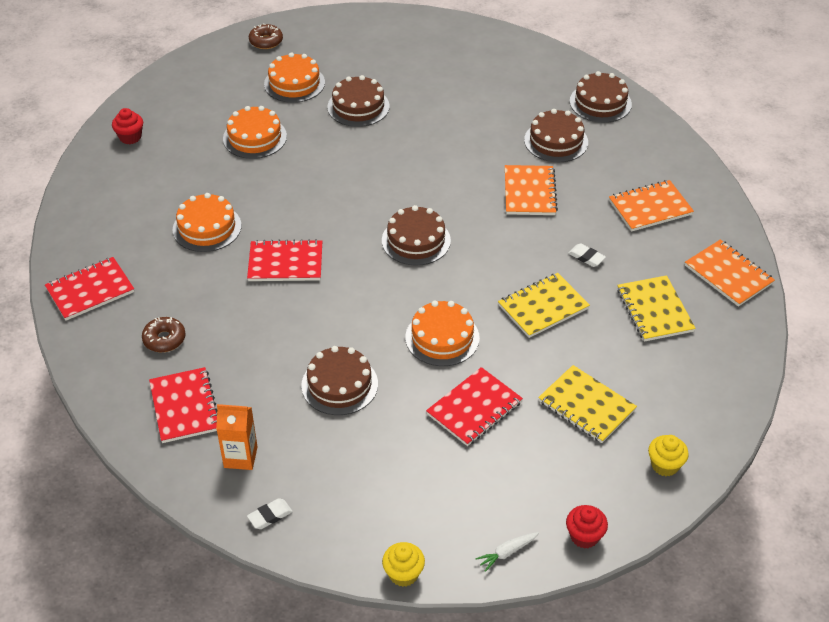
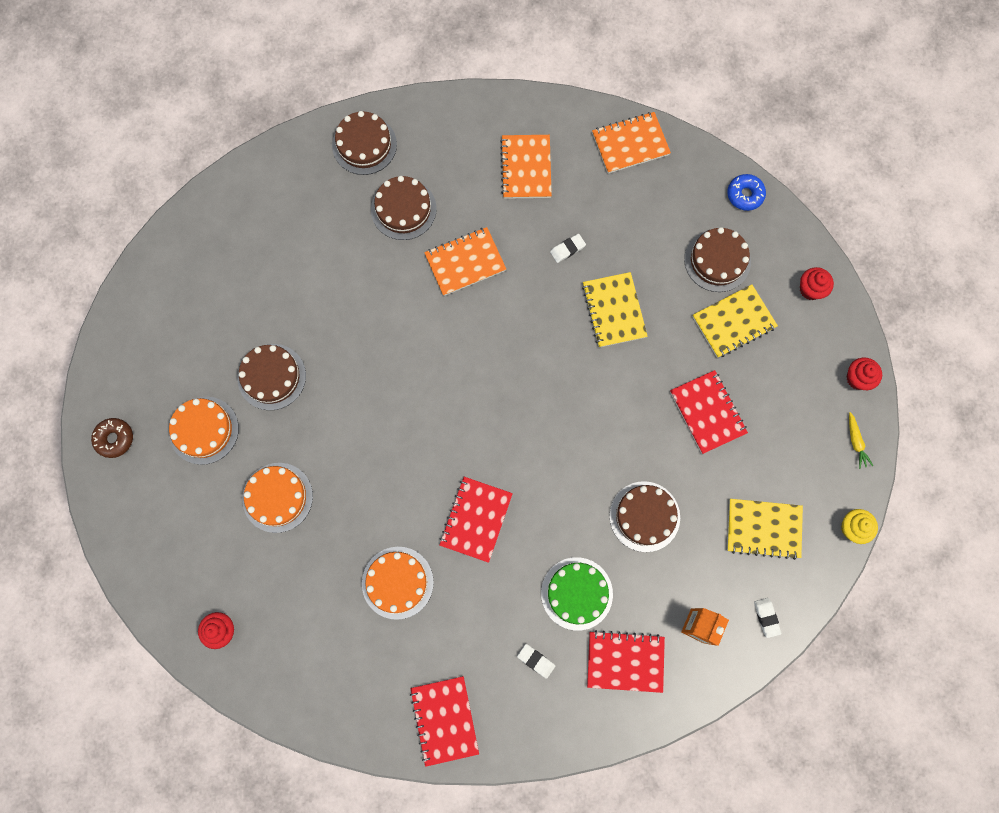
camera: 70 degrees left, 30 degrees up
(164, 339) = (536, 661): brown donut -> white eraser
(240, 352) = (576, 593): none -> green cake
(416, 240) = (491, 389): brown cake -> brown cake (717, 260)
(442, 337) = (620, 409): orange cake -> none
(507, 552) = (855, 442): white carrot -> yellow carrot
(529, 192) = (465, 262): orange notebook -> orange notebook turned 45 degrees counterclockwise
(654, 310) = (649, 222): yellow notebook -> yellow notebook (763, 528)
(665, 465) = (810, 289): yellow cupcake -> red cupcake
(737, 380) = (745, 195): none -> blue donut

